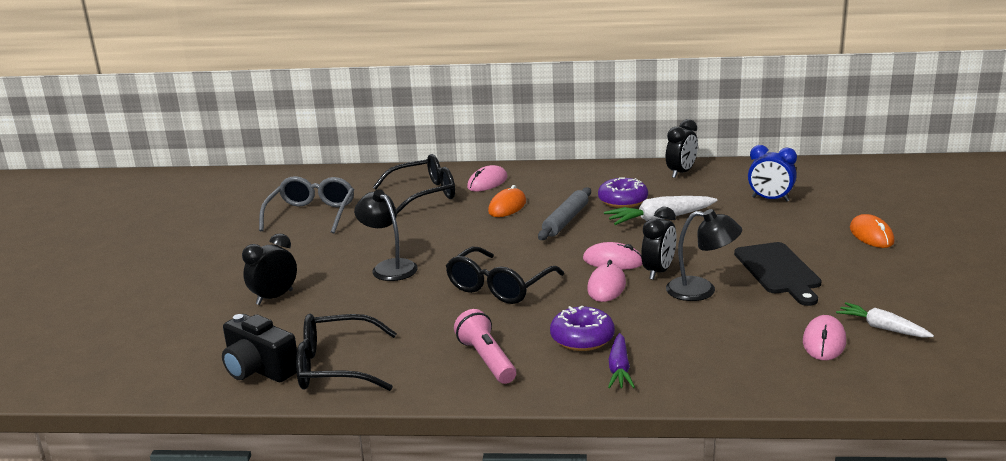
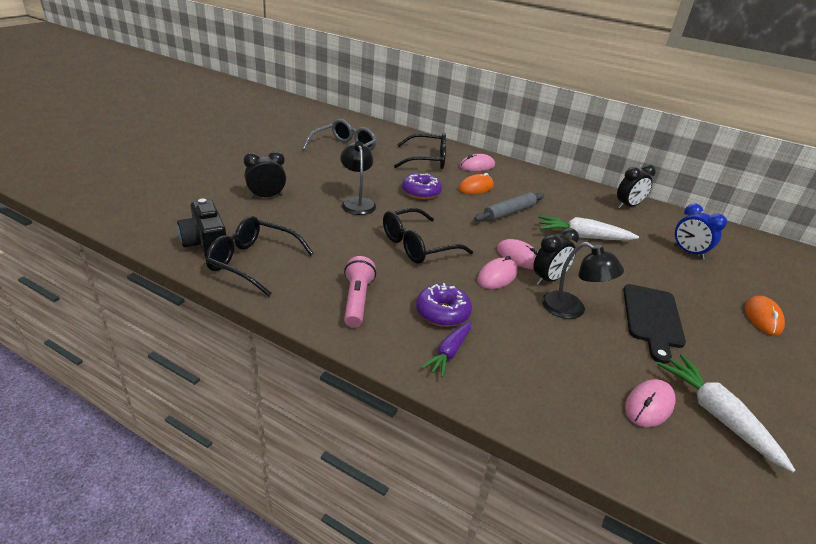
camera: 20 degrees right, 10 degrees up
(623, 201) = (564, 212): purple donut -> purple donut (421, 192)
(883, 328) = (717, 416): white carrot -> white carrot, size x1.54

